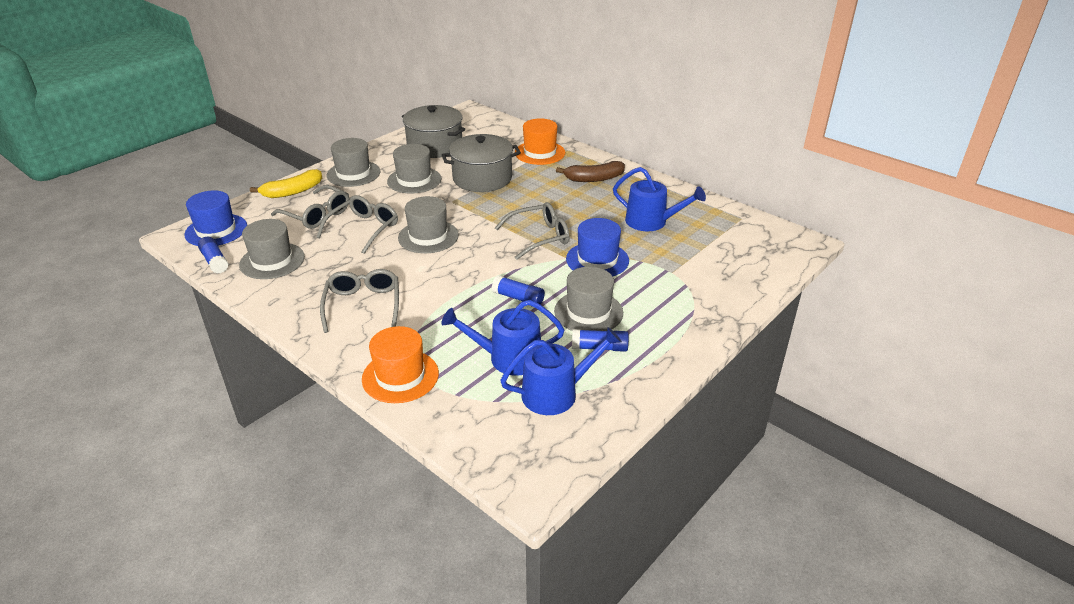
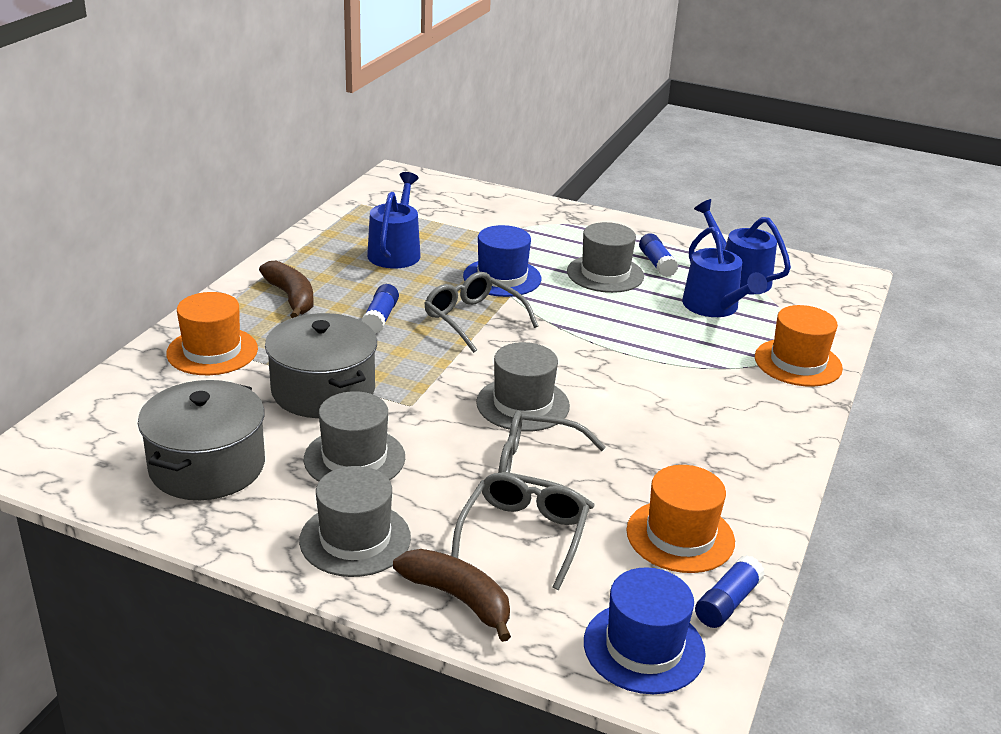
camera: 110 degrees left, 5 degrees down
(272, 261) = (680, 536): grey hat -> orange hat
(292, 191) = (458, 598): yellow banana -> brown banana
(363, 305) = (709, 419): grey glasses -> none
(518, 298) = (612, 316): blue glue stick -> blue glue stick (380, 318)

